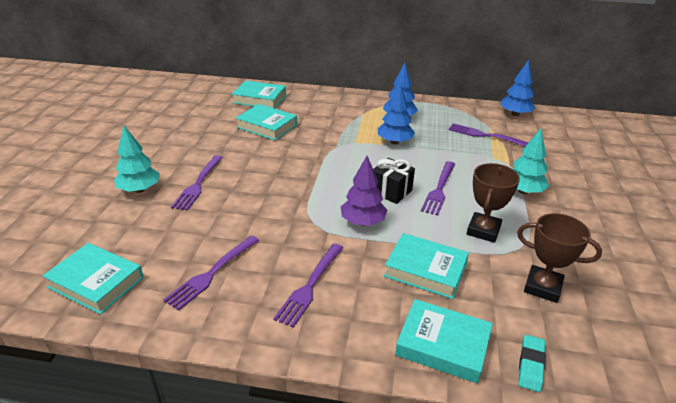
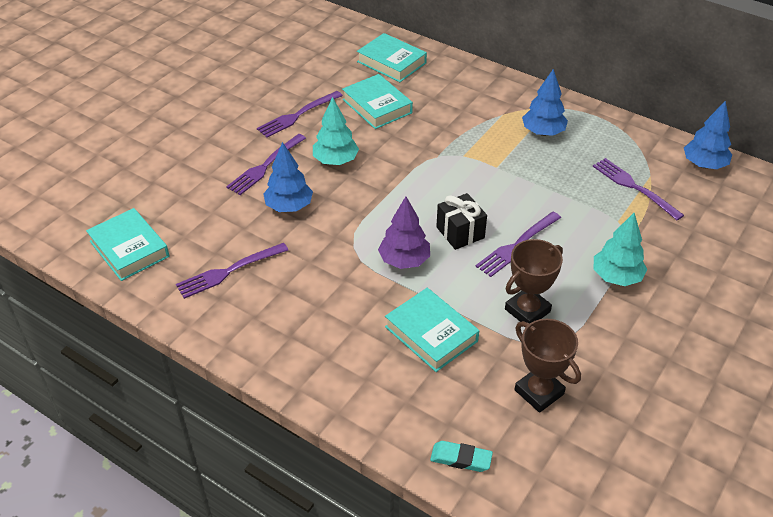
camera: 25 degrees right, 10 degrees up
(140, 189) = (207, 157): turquoise tree -> turquoise tree (335, 161)
(310, 286) = (309, 313): purple fork -> purple fork (298, 115)
(394, 142) = (511, 167): blue tree -> blue tree (289, 206)
(443, 345) = (393, 411): turquoise book -> none
(530, 365) = (461, 458): turquoise eraser -> turquoise eraser turned 60 degrees clockwise

